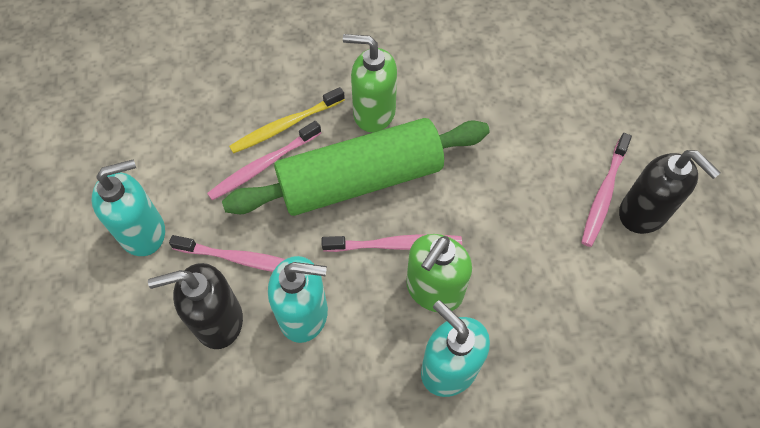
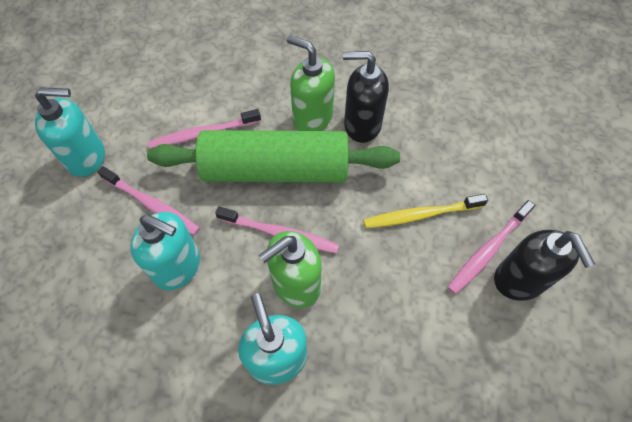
camera: 20 degrees right, 0 degrees up
(218, 321) = (108, 248): black soap dispenser -> black soap dispenser (362, 125)
(285, 126) = (235, 107): yellow toothbrush -> yellow toothbrush (420, 215)

